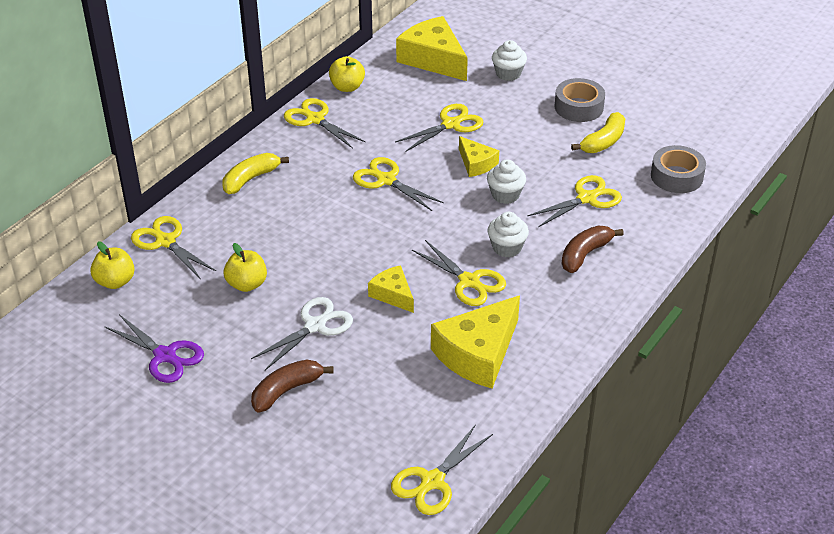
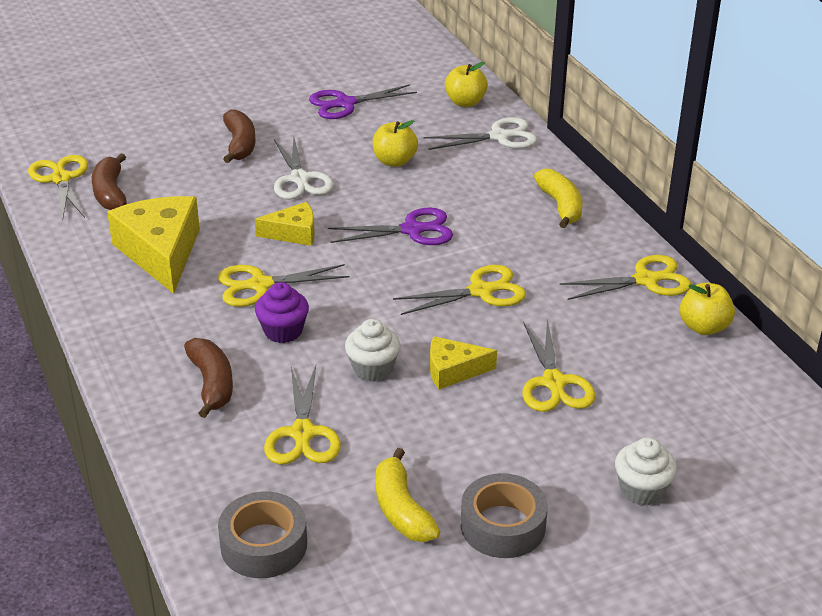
camera: 120 degrees right, 5 degrees down
(165, 241) = (499, 137): yellow scissors -> white scissors
(339, 237) = (412, 230): none -> purple scissors
(426, 433) = (110, 193): none -> brown banana
(433, 59) = (729, 429): yellow cheese -> none
(507, 248) = (283, 331): white cupcake -> purple cupcake

